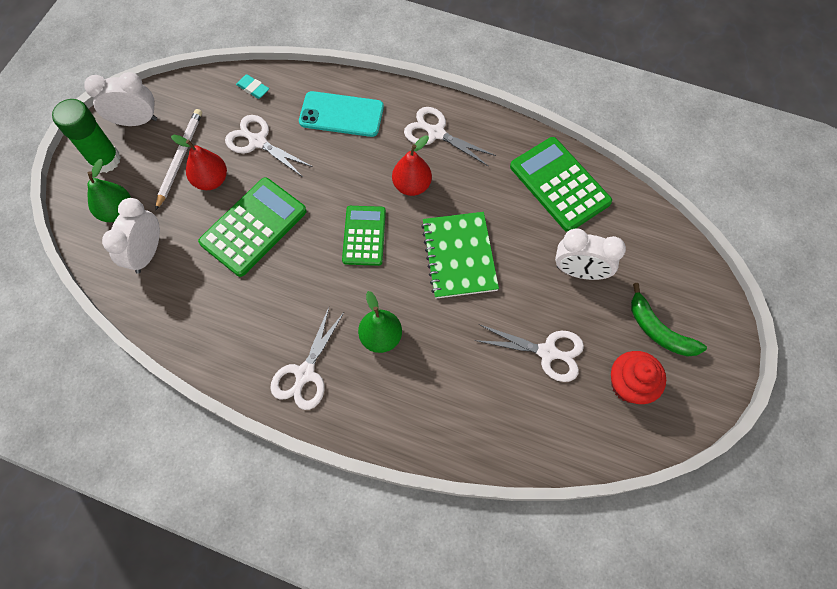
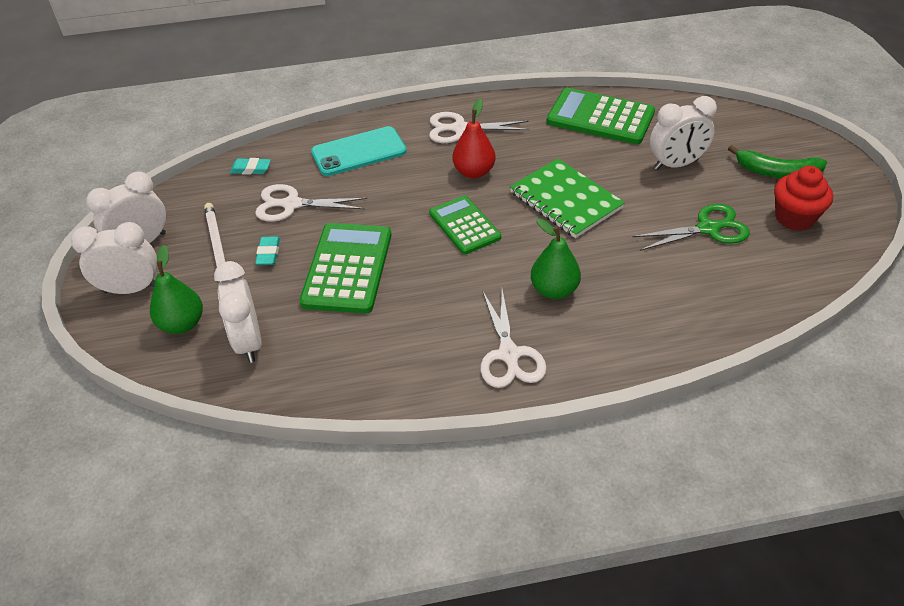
camera: 30 degrees left, 20 degrees down
(105, 160) = (131, 289): green glue stick -> white clock
(211, 180) = (268, 253): red pear -> turquoise eraser
(548, 352) = (708, 228): white scissors -> green scissors

